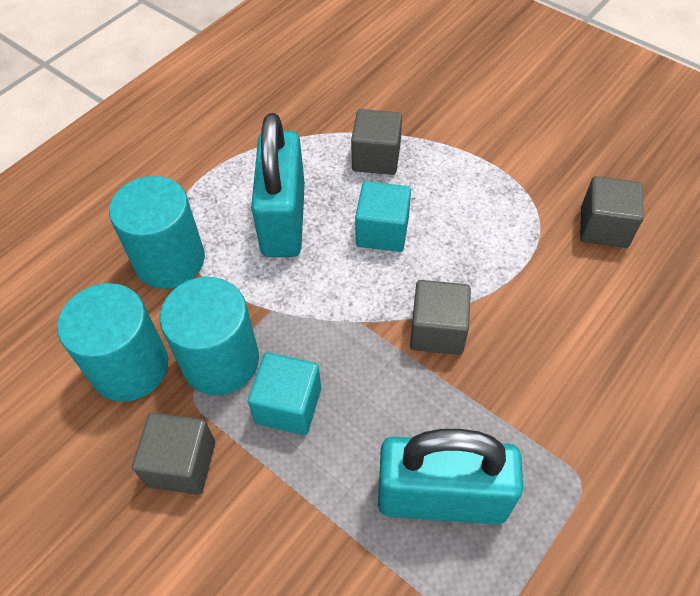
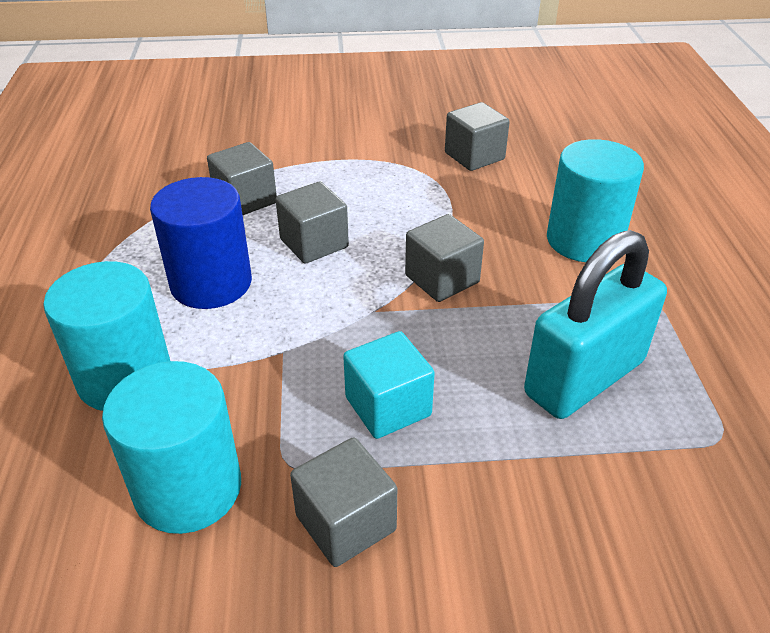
camera: 45 degrees left, 15 degrees down
(220, 361) = (281, 418): turquoise cylinder -> turquoise cylinder (584, 240)
(283, 220) = (211, 283): turquoise padlock -> blue cylinder
(382, 231) = (314, 243): turquoise cube -> grey cube

